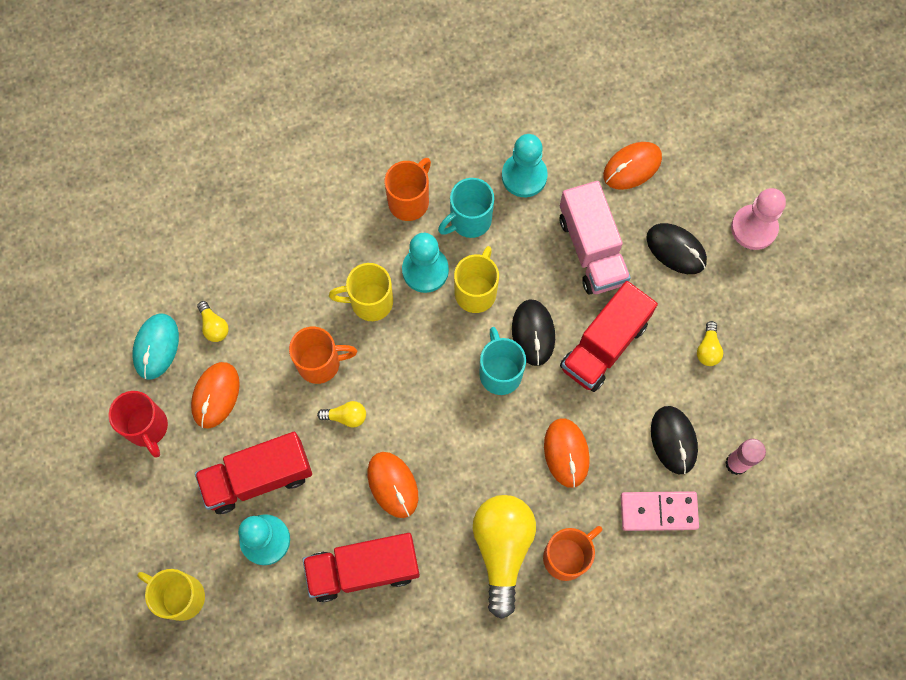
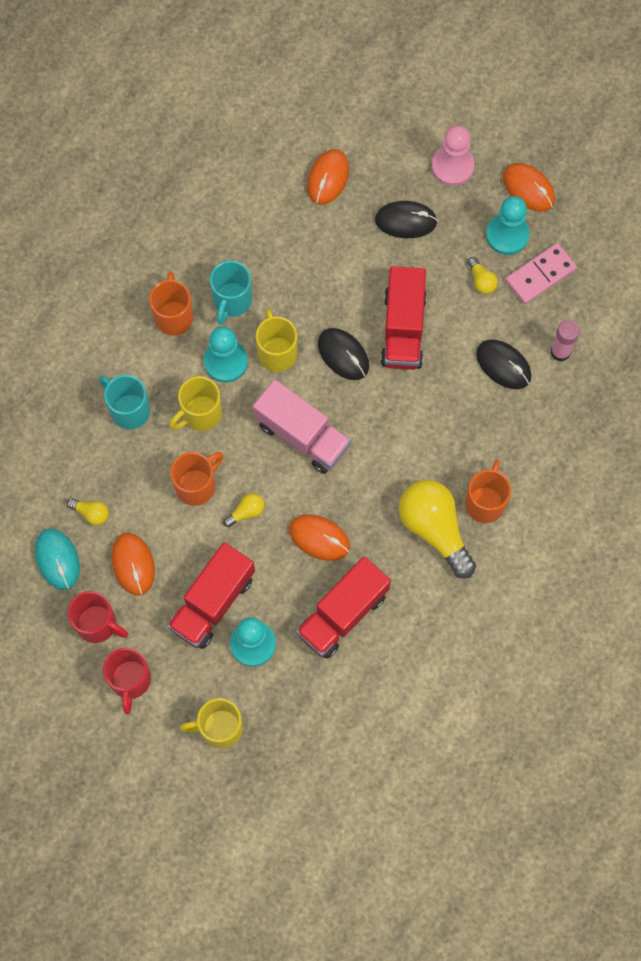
camera: 35 degrees left, 0 degrees up
(137, 498) = (130, 681): none -> red mug
(500, 372) = (339, 401): turquoise mug -> turquoise mug (129, 409)
(524, 176) = (249, 239): turquoise pawn -> turquoise pawn (507, 235)
(566, 453) = (431, 427): orange mouse -> orange mouse (528, 188)
(591, 249) = (342, 262): pink truck -> pink truck (302, 435)
(658, 511) = (529, 424): pink domino -> pink domino (540, 275)

